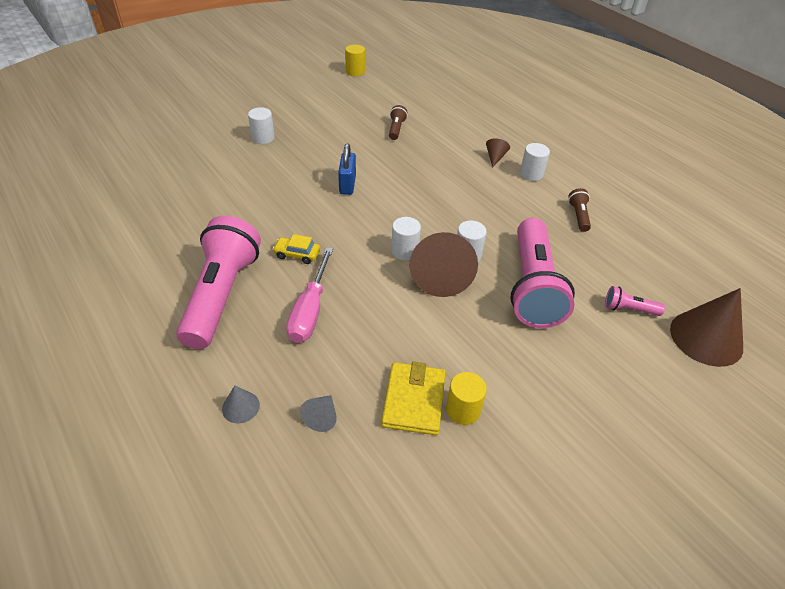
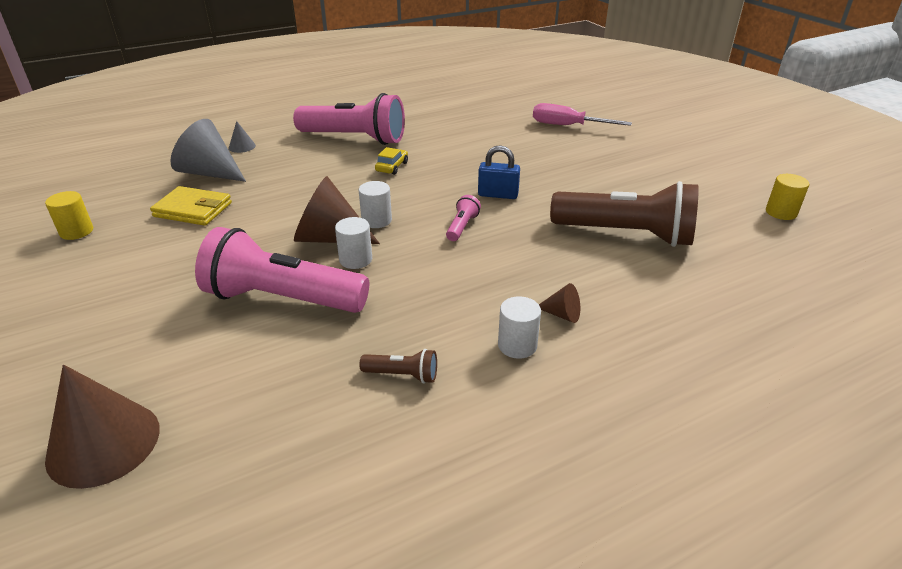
camera: 100 degrees right, 10 degrees down
(263, 138) = (587, 152): white cylinder -> none
(310, 311) = (318, 171): pink screwdriver -> pink screwdriver (567, 126)
(322, 417) = (210, 173): grey cone -> grey cone, size x2.15
(396, 129) = (626, 234): brown flashlight -> brown flashlight, size x2.43
(463, 410) = (164, 231): yellow cylinder -> yellow cylinder (76, 231)
(629, 309) = (200, 375): pink flashlight -> pink flashlight (462, 227)

